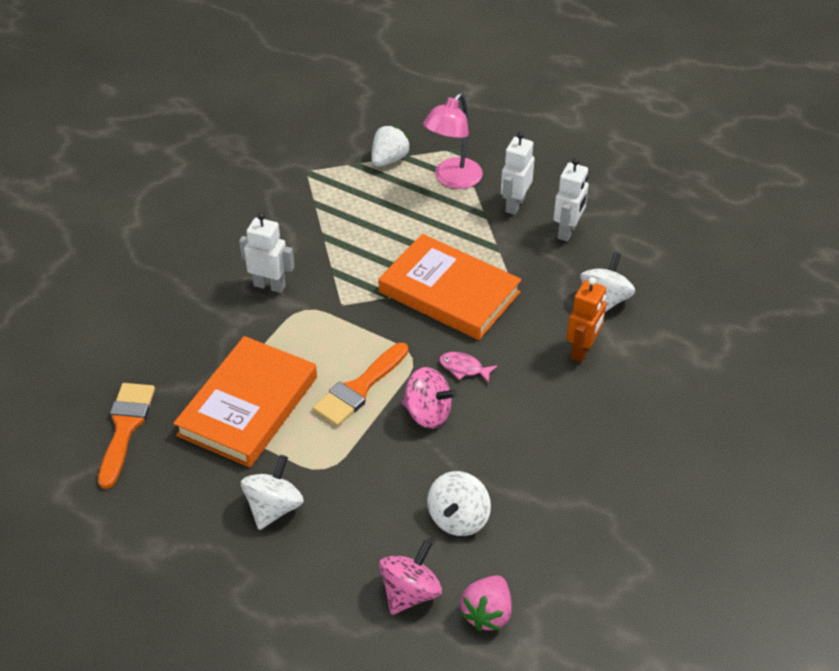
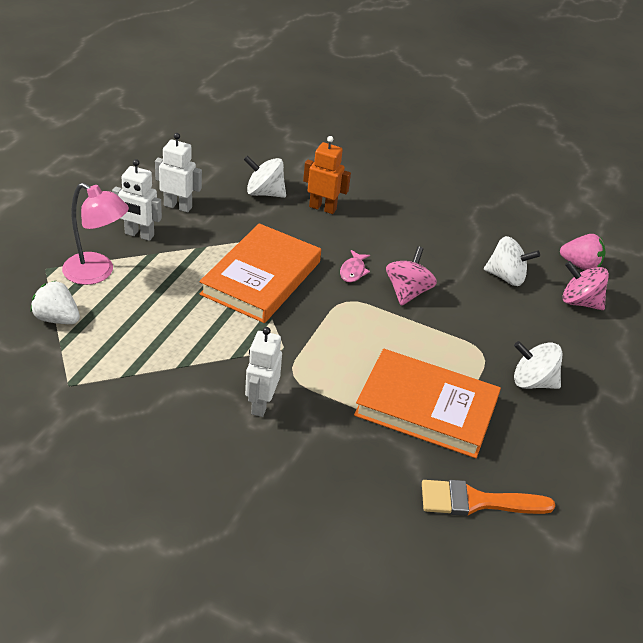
camera: 100 degrees left, 5 degrees down
(359, 388) = (388, 333): orange brush -> none

